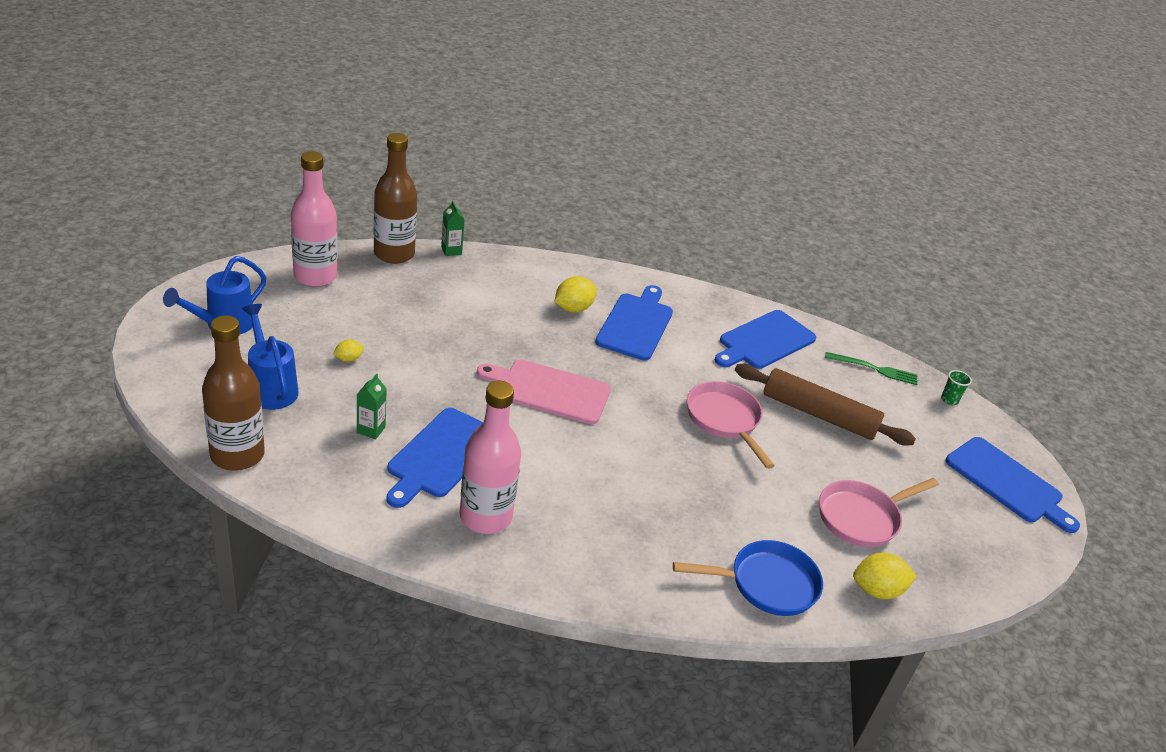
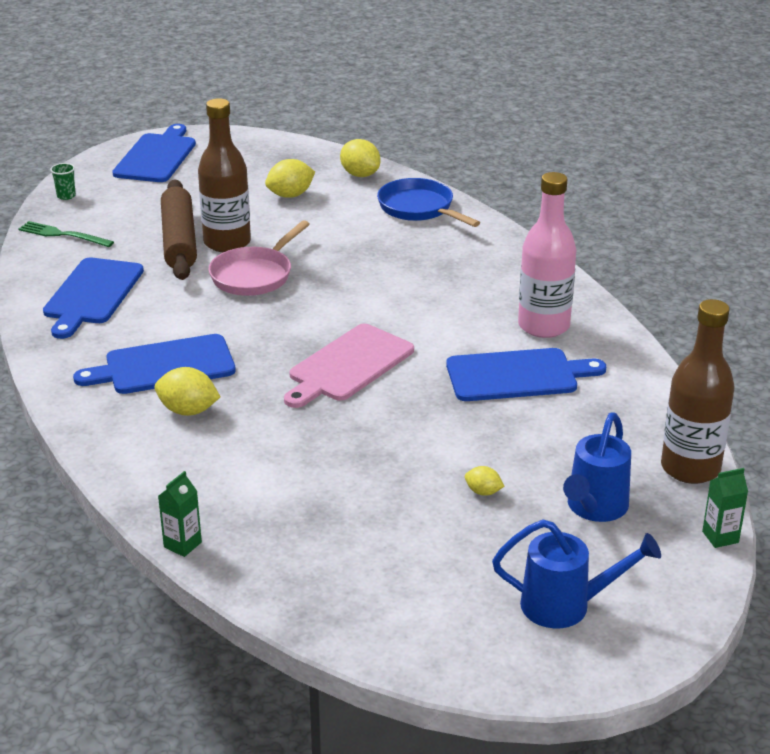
camera: 120 degrees left, 5 degrees down
(315, 276) = (387, 607): pink bottle -> none
(371, 430) = (548, 423): green carton -> green carton (720, 537)
(394, 254) = (252, 581): brown bottle -> brown bottle (227, 243)
(549, 391) = (348, 365): pink cutting board -> pink cutting board turned 60 degrees clockwise
(764, 341) = (92, 294): blue cutting board -> blue cutting board turned 90 degrees clockwise
(862, 517) = (290, 195): pink pan -> yellow lemon
(875, 369) = (63, 235): green fork -> green fork turned 45 degrees counterclockwise

